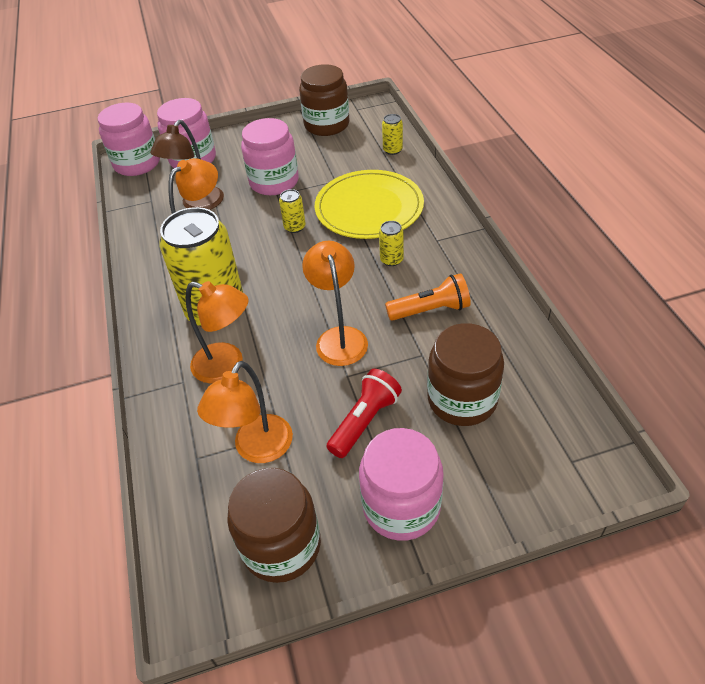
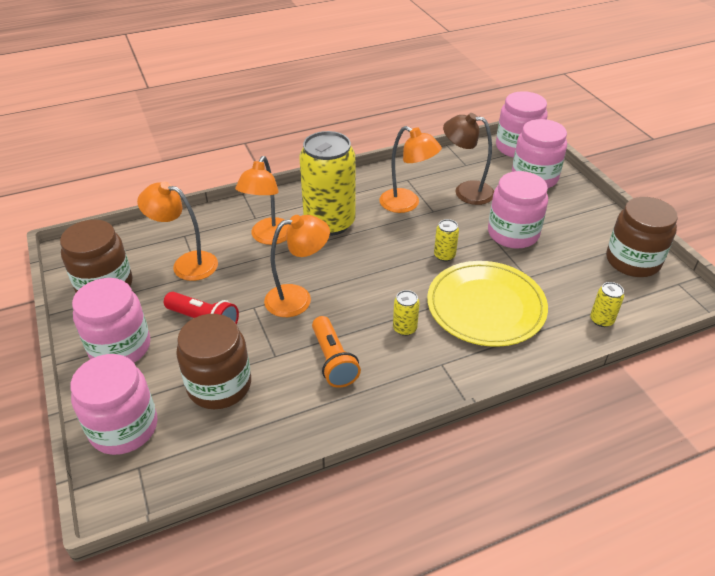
camera: 80 degrees right, 5 degrees down
(523, 482) = (124, 427): none -> pink jar

